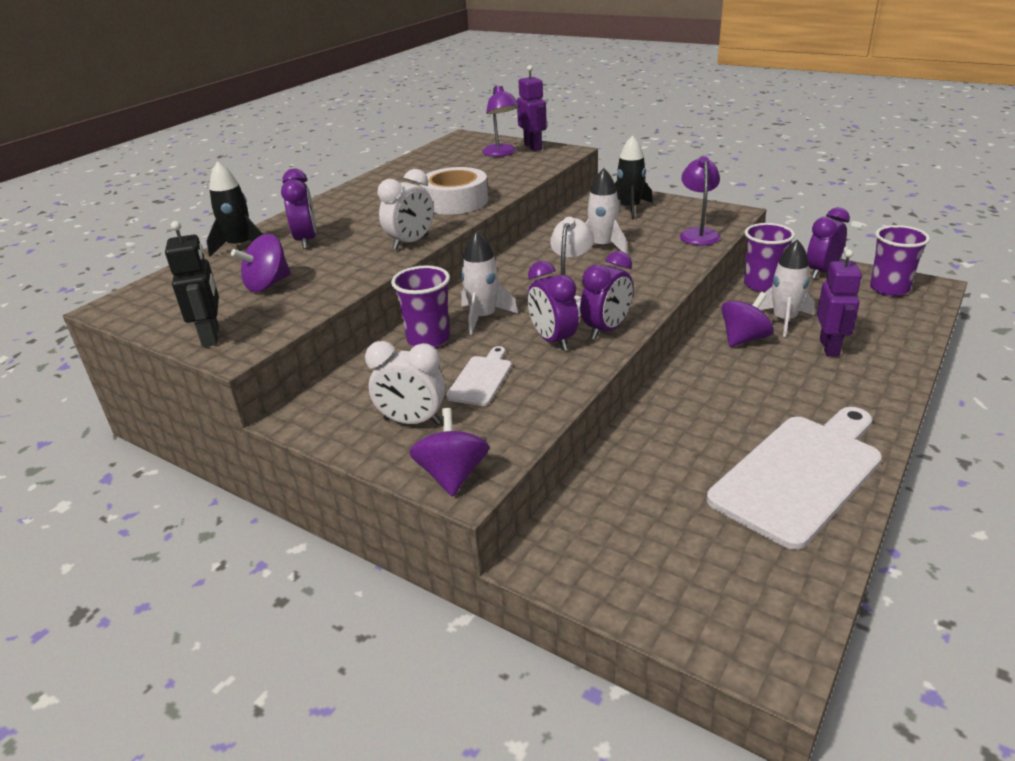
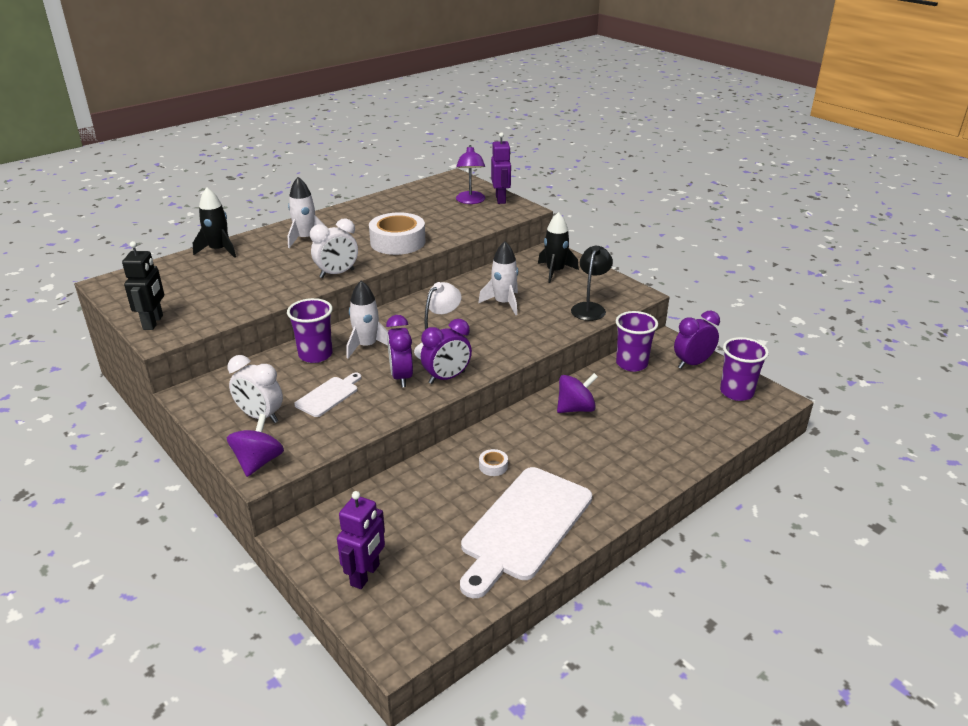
camera: 15 degrees right, 0 degrees up
(267, 285) = (215, 288): purple spinning top -> none
(306, 241) = (266, 256): purple clock -> none
(698, 233) = (590, 308): purple lamp -> black lamp
(707, 418) = (493, 466): none -> white tape
(784, 320) = (622, 400): white rocket -> white rocket (306, 238)
(800, 474) = (524, 526): white cutting board -> white cutting board turned 150 degrees clockwise
(829, 347) = (638, 432): purple robot -> purple robot (365, 575)

